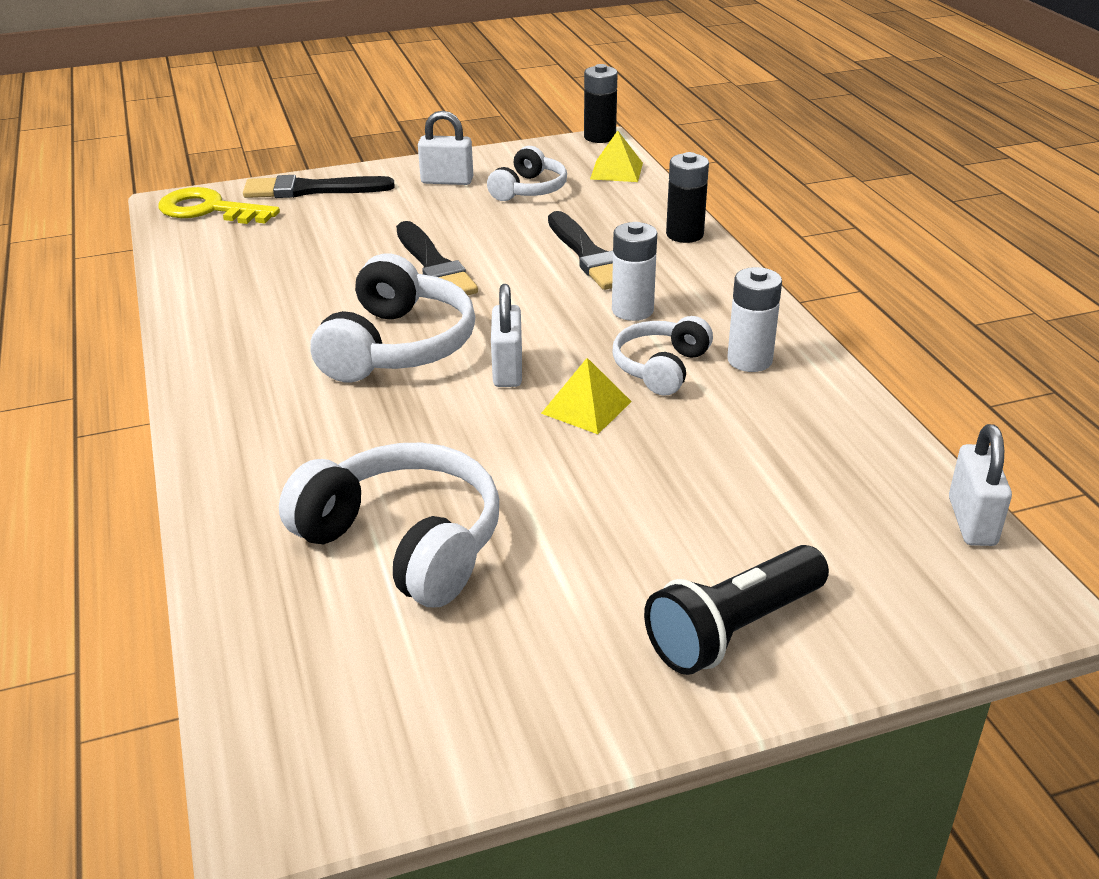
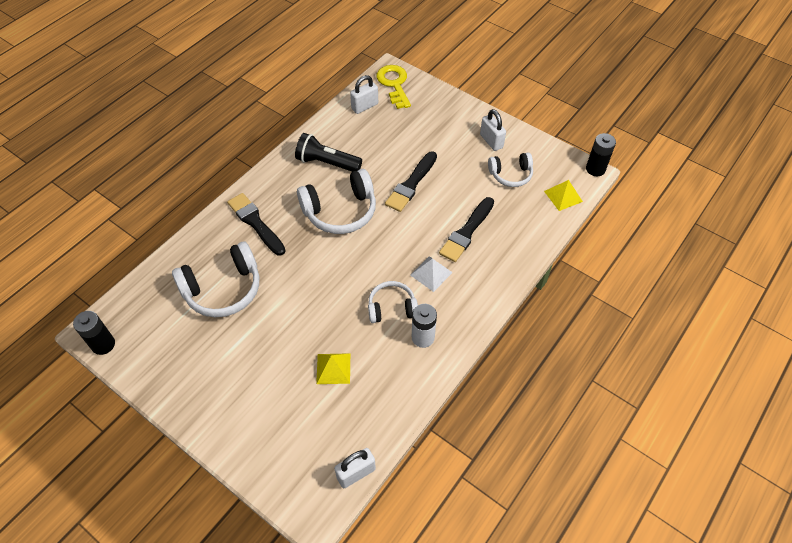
camera: 55 degrees right, 20 degrees up
(311, 190) = (440, 103): black brush -> black brush (255, 223)
(404, 542) = (223, 289): white headphones -> white headphones turned 60 degrees clockwise
(507, 370) = (350, 256): white padlock -> white padlock (365, 106)
(586, 407) = (343, 297): yellow pyramid -> yellow pyramid (333, 368)
(632, 310) = (431, 273): white battery -> white pyramid
(684, 234) = (519, 257): black battery -> black battery (103, 344)
(734, 629) = (237, 415): black flashlight -> black flashlight (327, 163)

